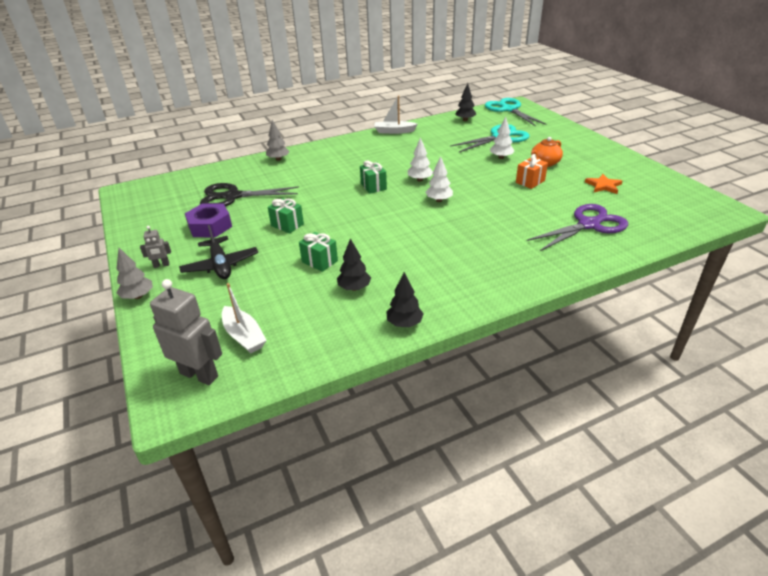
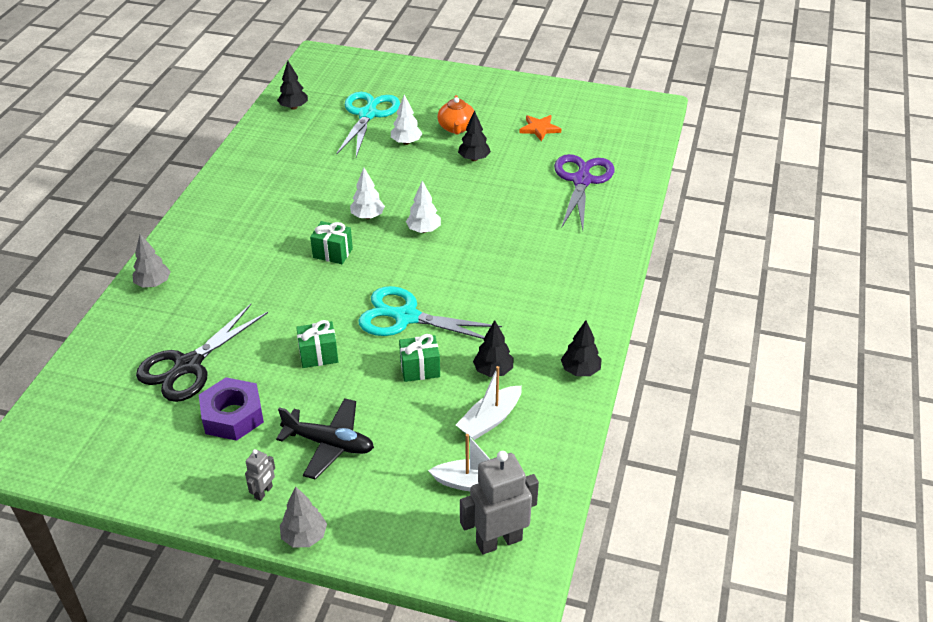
camera: 50 degrees left, 5 degrees up
(394, 131) = (235, 165): white boat -> white boat (490, 420)
(508, 109) = (319, 68): turquoise scissors -> turquoise scissors (405, 317)
(530, 181) = (474, 159): orange gift -> black tree

